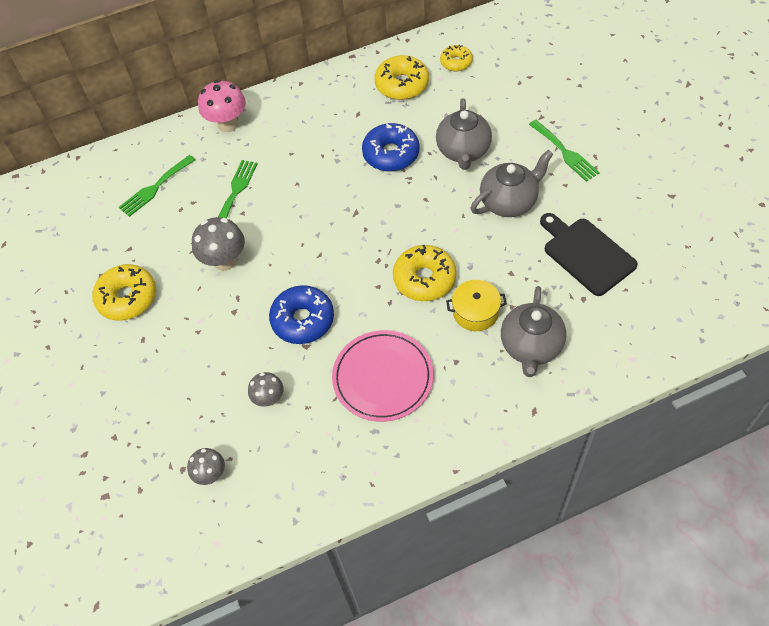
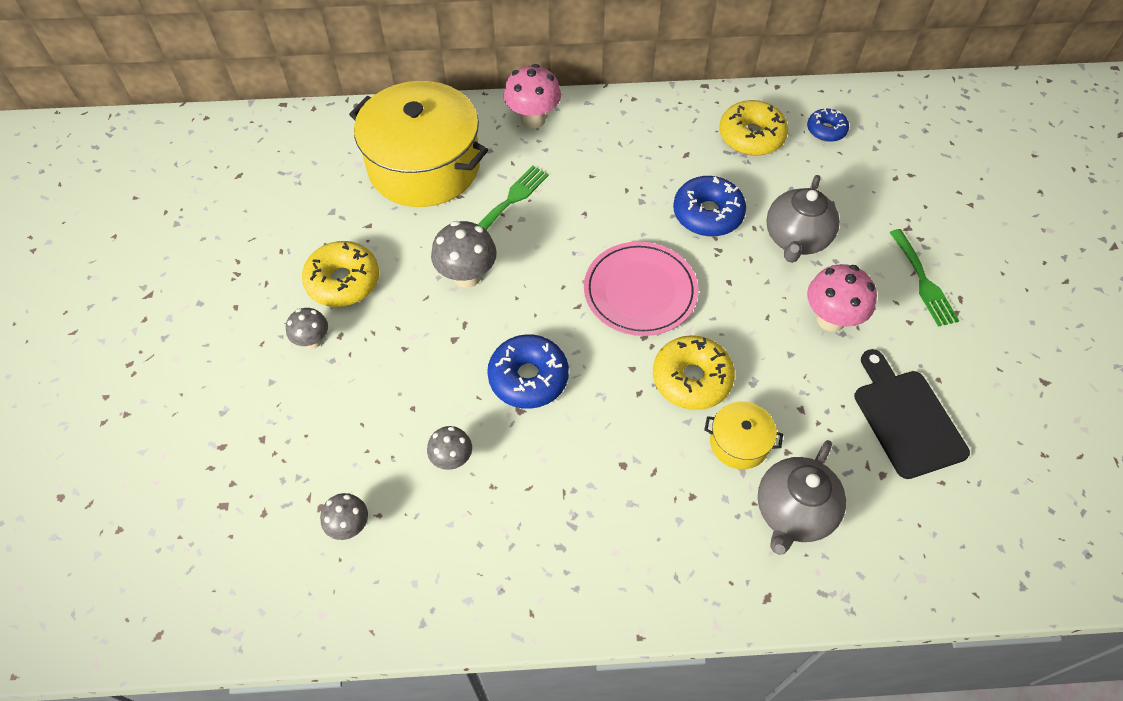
camera: 15 degrees right, 0 degrees up
(122, 351) = (313, 341): none -> grey mushroom
(155, 188) = (424, 166): green fork -> yellow pot
(383, 377) = (595, 483): pink plate -> pink plate (640, 291)
(456, 62) = (826, 130): yellow donut -> blue donut
(509, 202) = (831, 319): grey teapot -> pink mushroom

